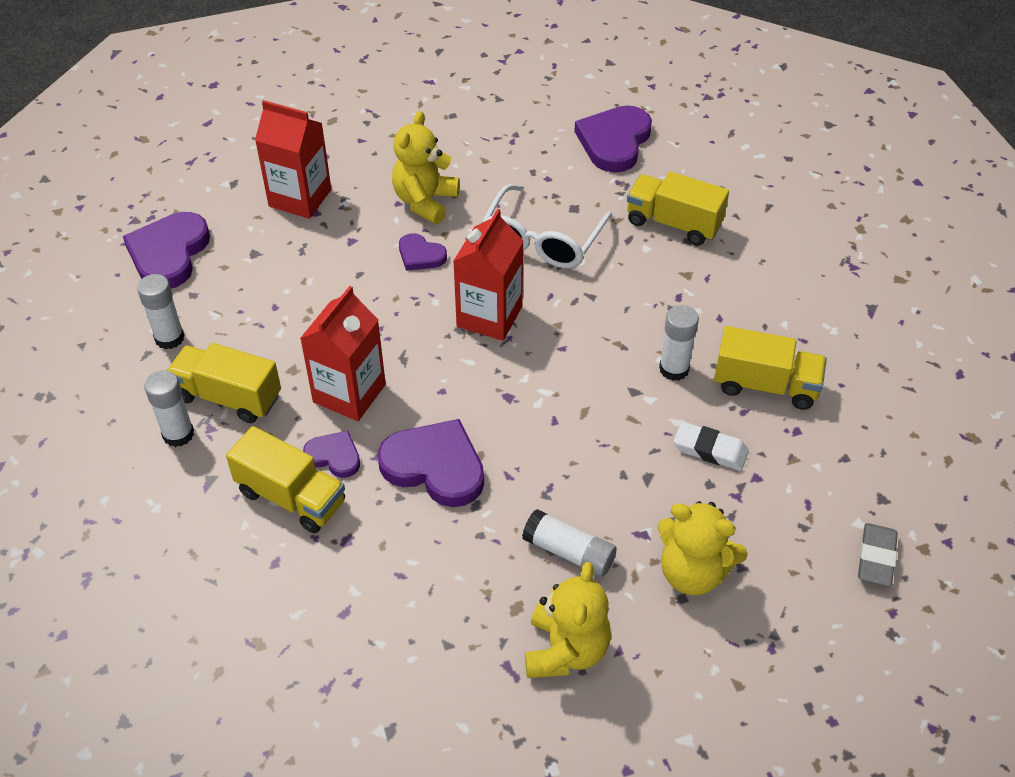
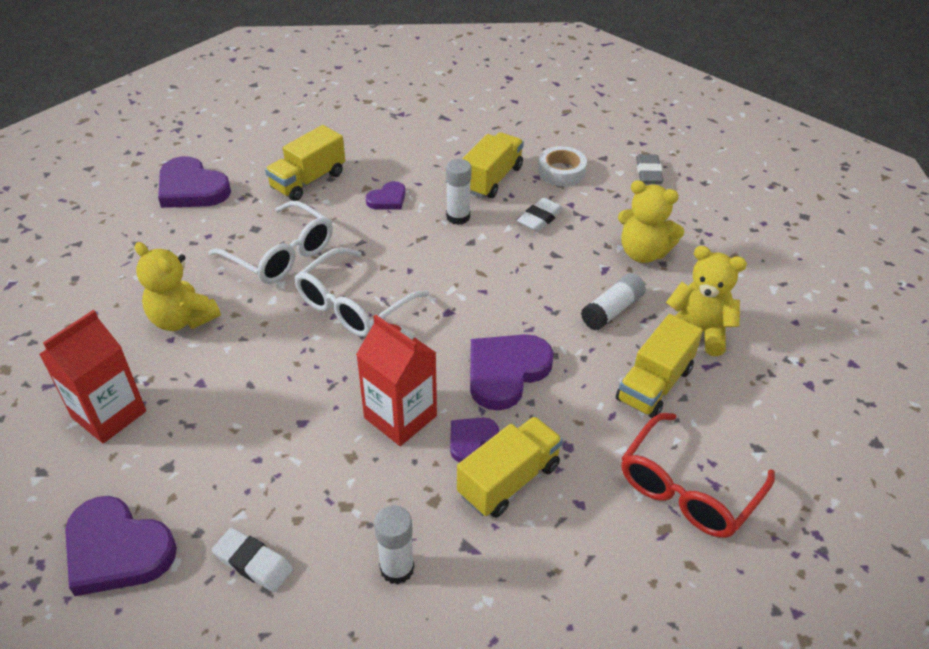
camera: 75 degrees left, 5 degrees down
(169, 338) = (253, 563): white glue stick -> white eraser
(228, 397) = (364, 516): yellow truck -> yellow truck (654, 384)
(313, 660) = (687, 489): none -> red glasses
(420, 255) = (252, 335): purple heart -> purple heart (387, 199)
(489, 316) = (353, 305): red carton -> white glasses
(693, 572) = (643, 253): yellow teddy bear -> yellow teddy bear turned 75 degrees clockwise
(822, 455) = (561, 171): none -> white tape
(876, 558) = (648, 173): grey eraser -> grey eraser turned 60 degrees clockwise

